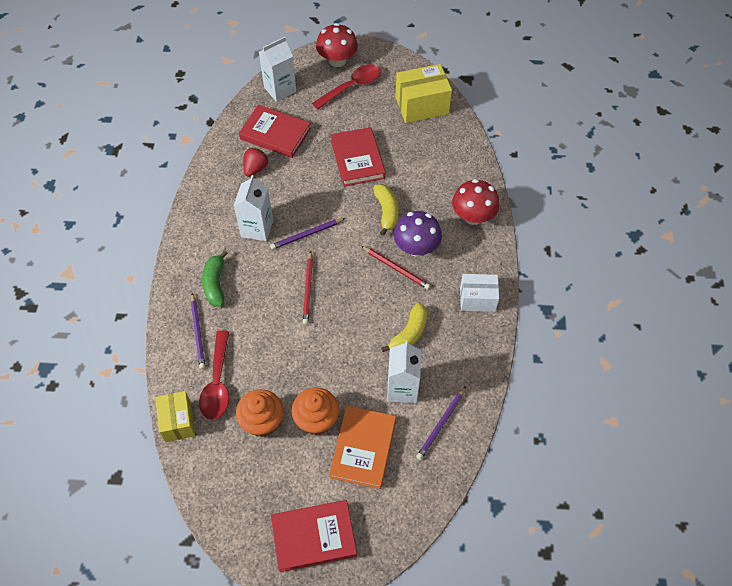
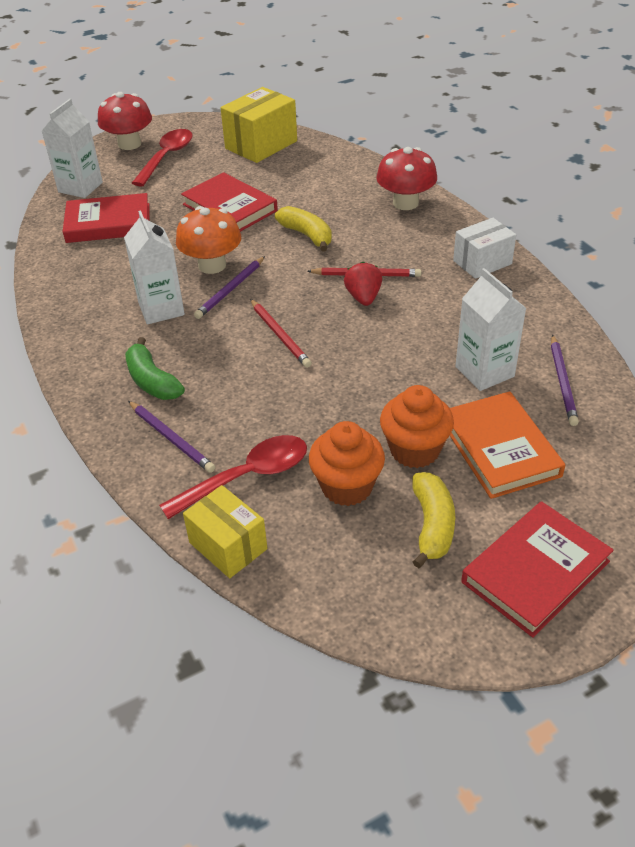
camera: 30 degrees left, 15 degrees down
(217, 383) = (247, 477): red spoon -> red spoon turned 90 degrees counterclockwise
(255, 168) = (110, 259): red strawberry -> red strawberry (363, 298)
(310, 207) = (212, 265): none -> orange mushroom
(409, 334) = (440, 322): yellow banana -> yellow banana (432, 525)
(416, 247) = (371, 249): purple mushroom -> none

